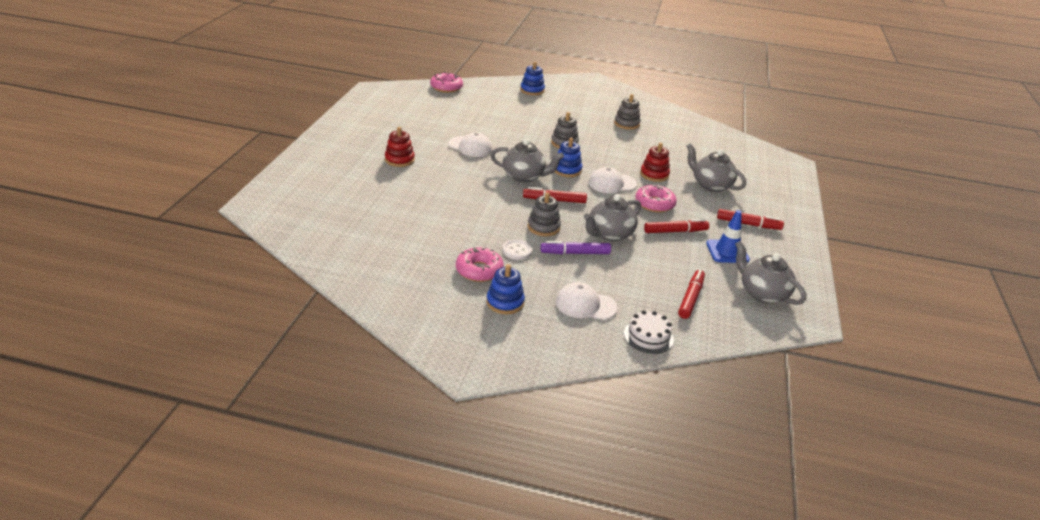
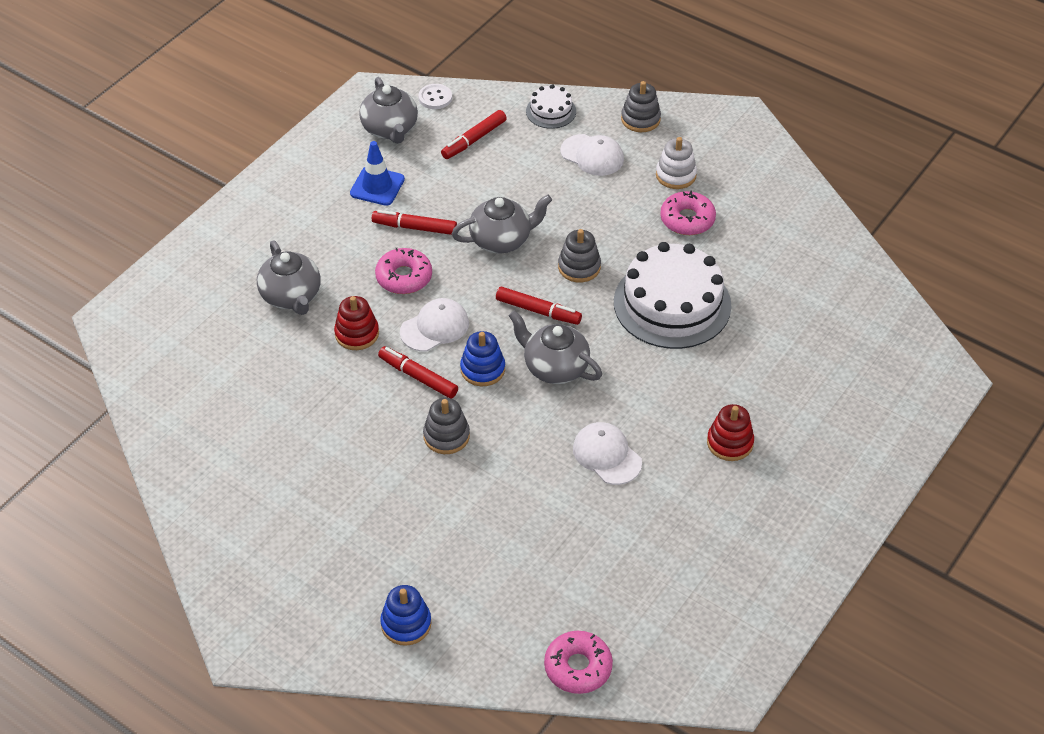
camera: 155 degrees left, 15 degrees up
(465, 217) = (672, 304): none -> white cake
(505, 302) = (676, 175): blue stacking toy -> white stacking toy
(517, 251) = (631, 238): white button -> white button (435, 98)
(575, 253) = (563, 221): purple marker -> none
(612, 184) = (435, 327): white cap -> white cap turned 45 degrees counterclockwise
(626, 124) = (299, 471): grey stacking toy -> grey stacking toy (640, 119)
(748, 224) = (309, 219): red marker -> red marker (418, 377)

